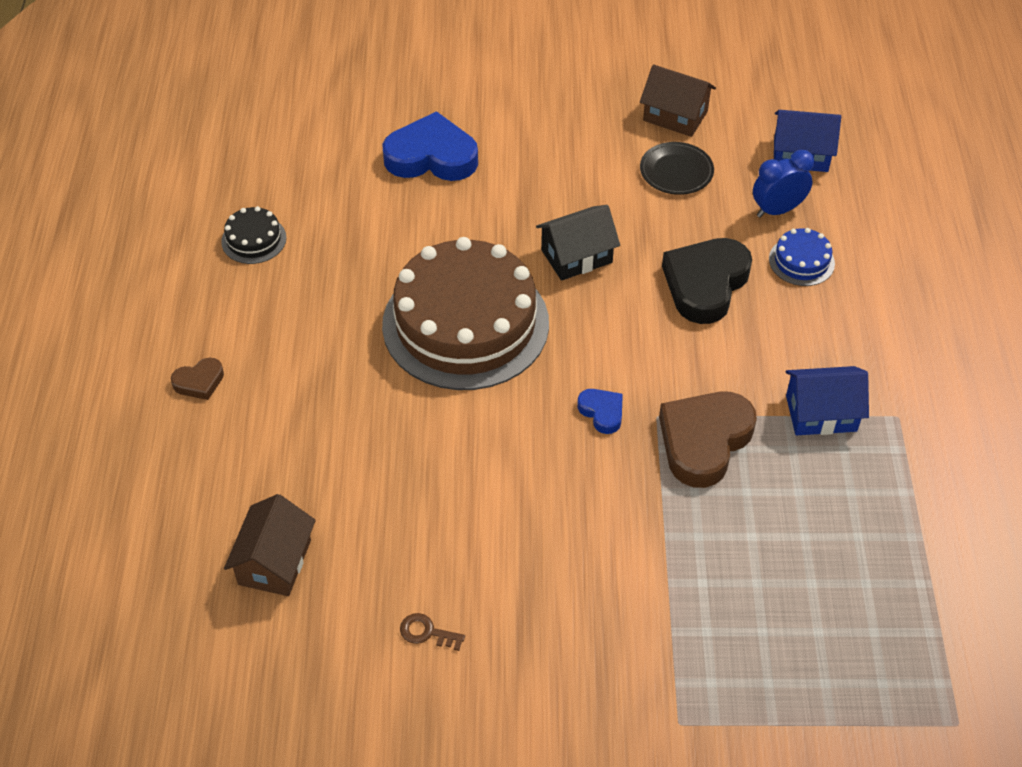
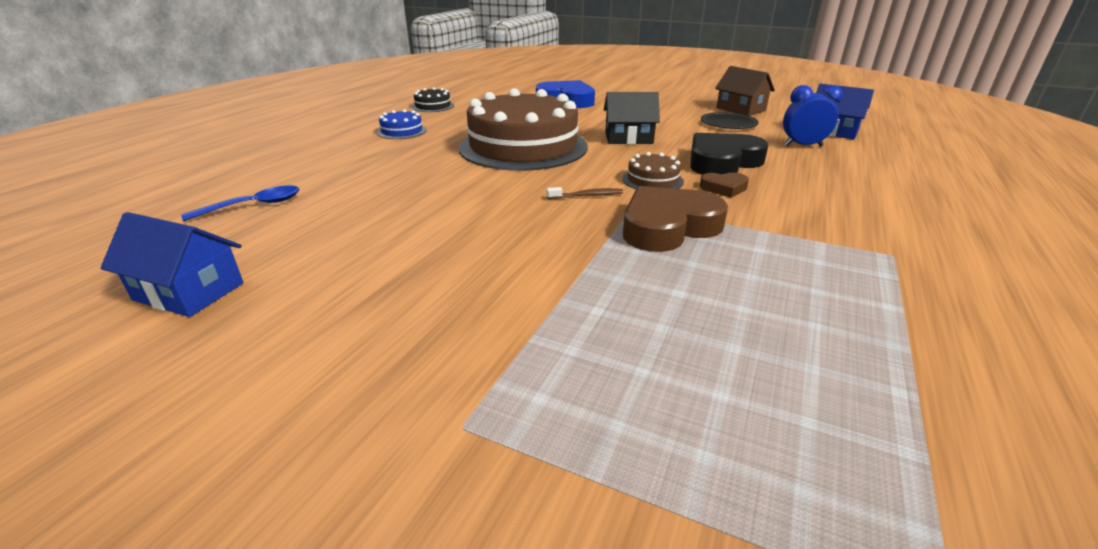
camera: 25 degrees right, 20 degrees down
(199, 382) = (331, 136): brown heart -> brown heart (724, 188)
(274, 562) = (254, 206): brown house -> blue spoon
(427, 632) = (300, 269): brown key -> none
(602, 412) = (587, 196): blue heart -> brown toothbrush
(651, 354) = (652, 180): none -> brown cake
(801, 261) = (815, 166): blue cake -> blue cake (402, 131)
(821, 413) = (801, 236): blue house -> blue house (189, 291)

